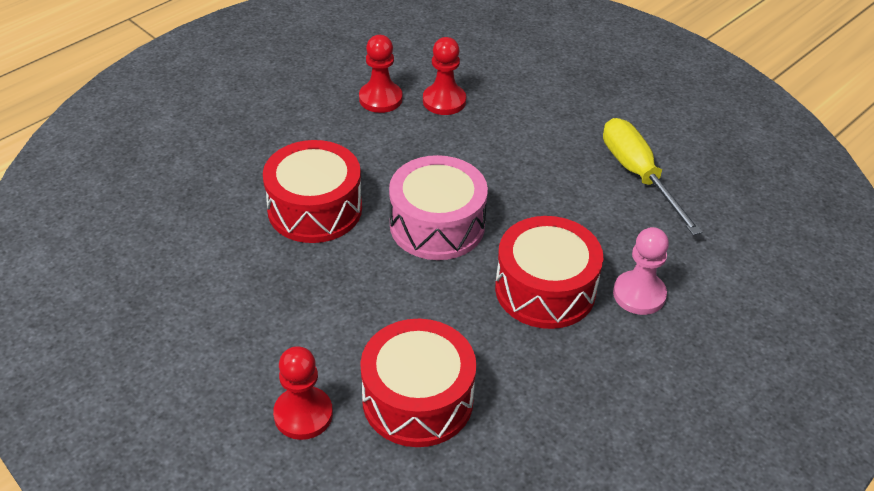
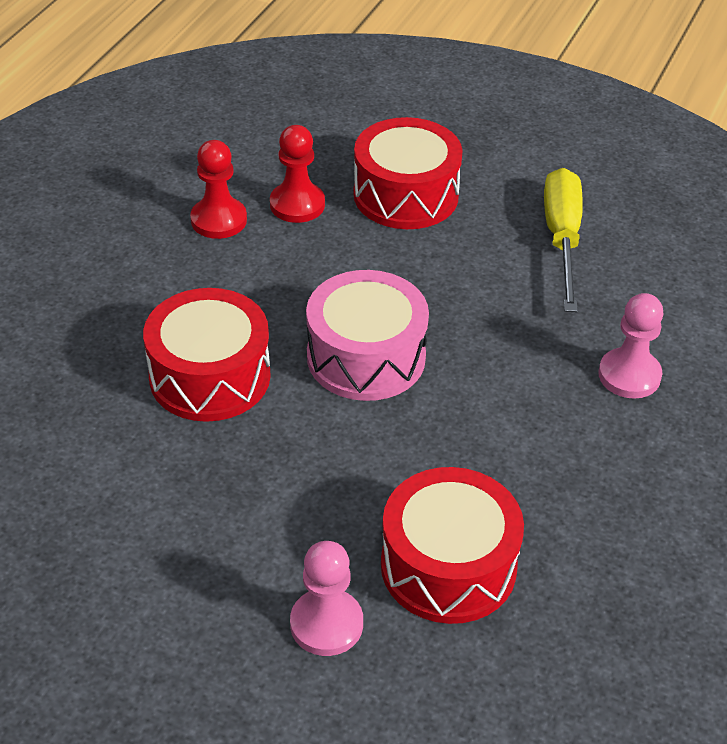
camera: 20 degrees left, 0 degrees up
(303, 414) = (326, 624): red pawn -> pink pawn
(545, 289) = (526, 398): red drum -> red drum (406, 195)
(638, 175) = (562, 239): yellow screwdriver -> yellow screwdriver turned 45 degrees clockwise

